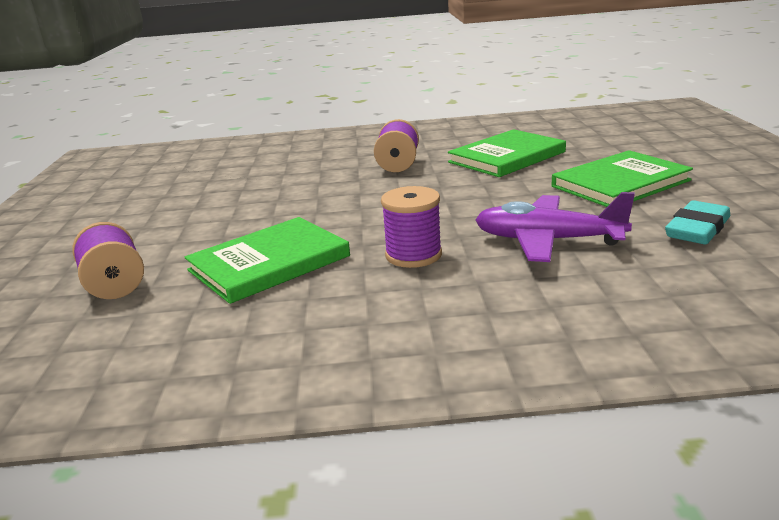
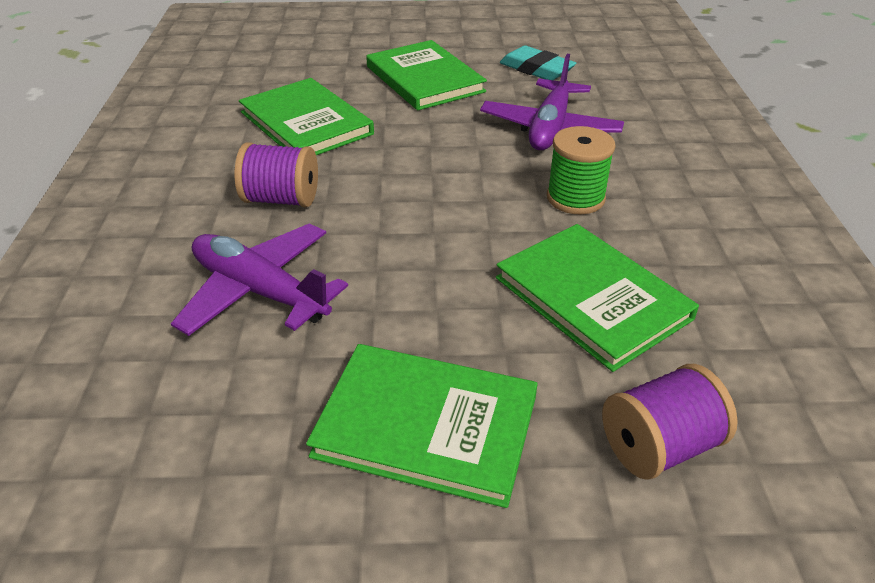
camera: 90 degrees left, 15 degrees up
(174, 221) = (426, 425): none -> green book
(301, 173) = (260, 291): none -> purple plane
(413, 255) = (575, 198): purple spool -> green spool

